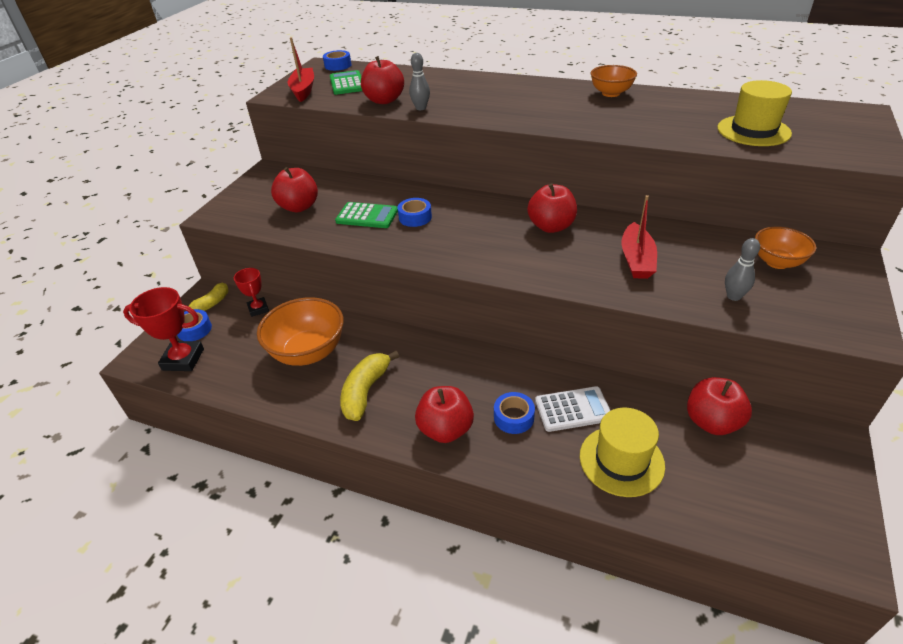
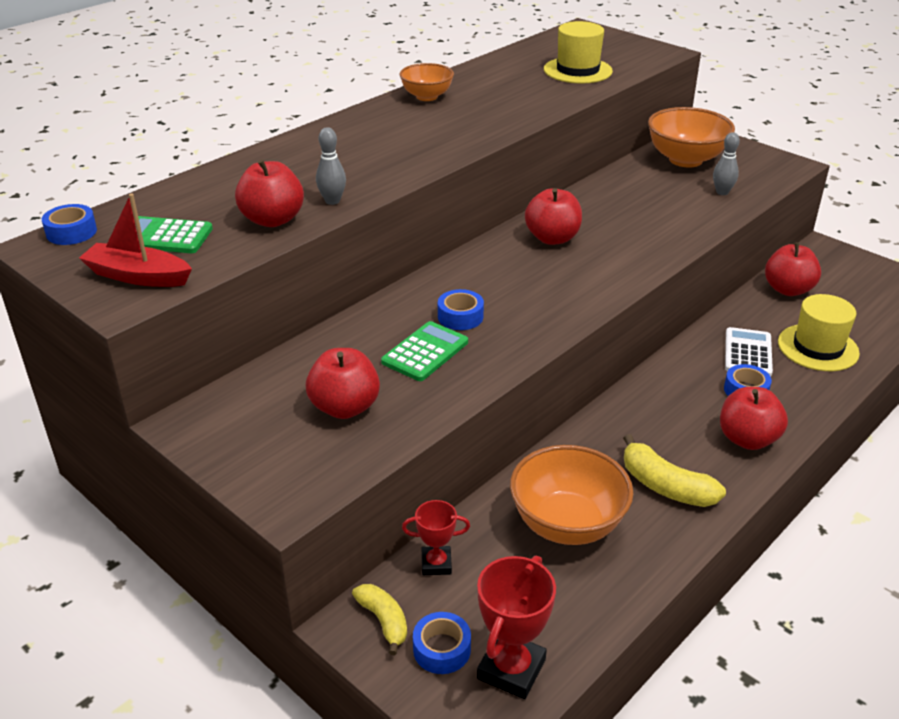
camera: 70 degrees left, 5 degrees down
(636, 260) = (643, 214): red boat -> none
(777, 262) = (685, 160): orange bowl -> orange bowl, size x1.65

